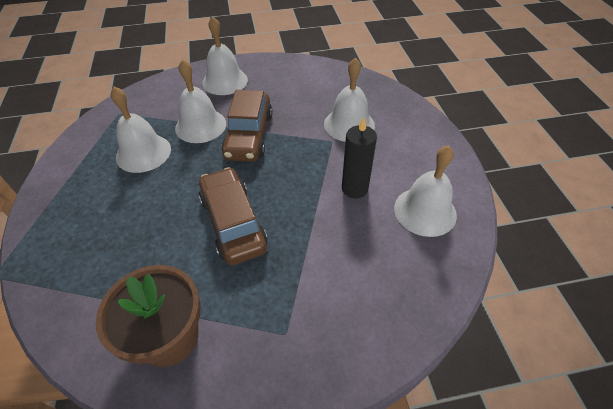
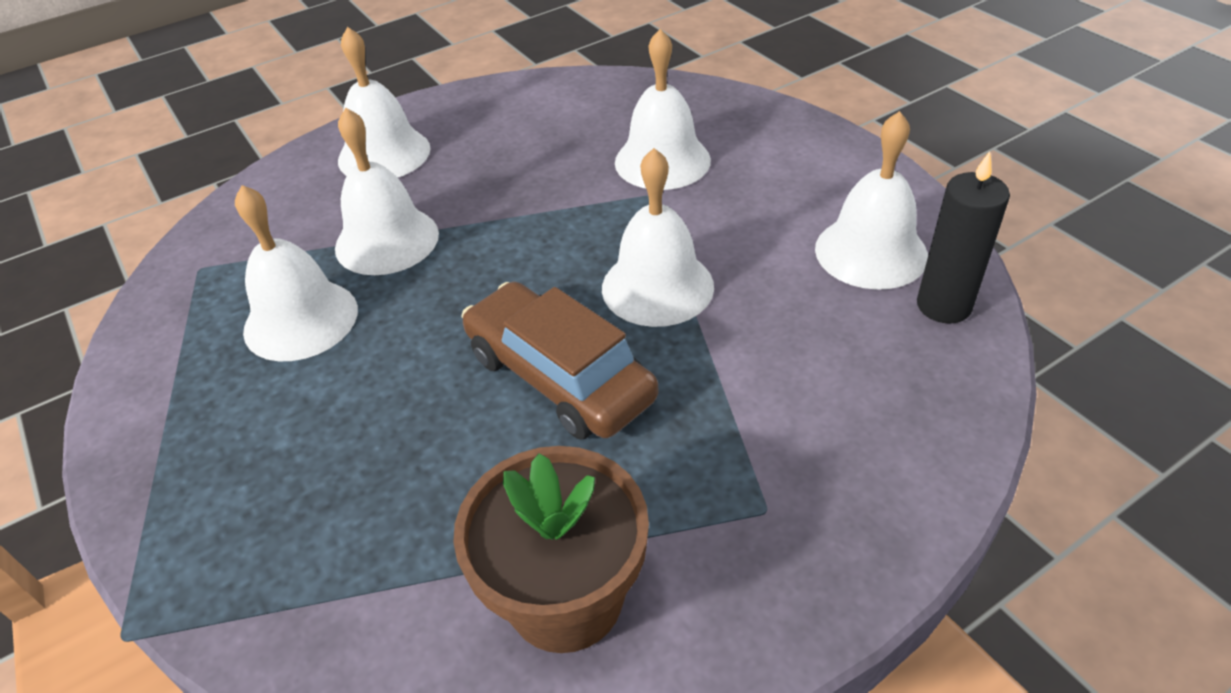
camera: 20 degrees left, 5 degrees down
(249, 135) = (493, 230): brown car -> none
(306, 192) = (657, 287): none -> white bell
(354, 188) = (736, 255): black candle -> black candle (943, 305)

